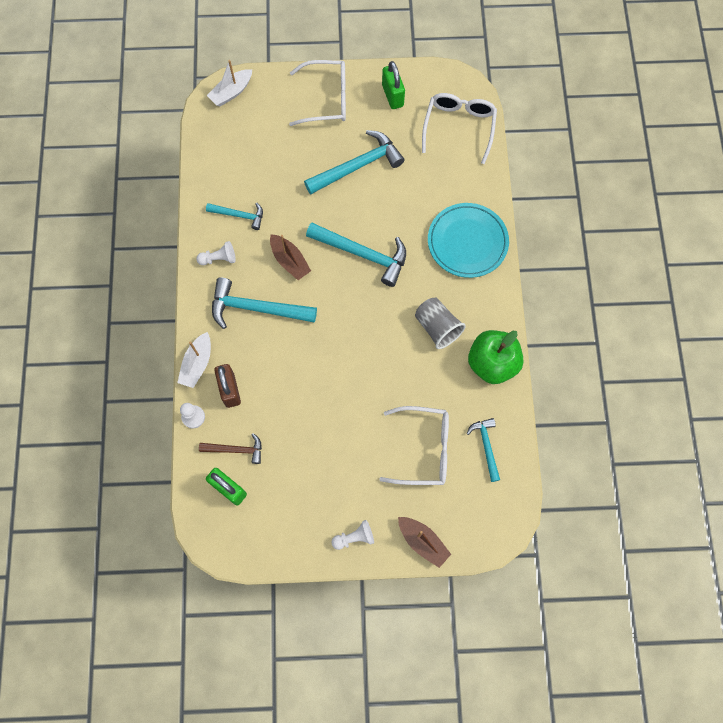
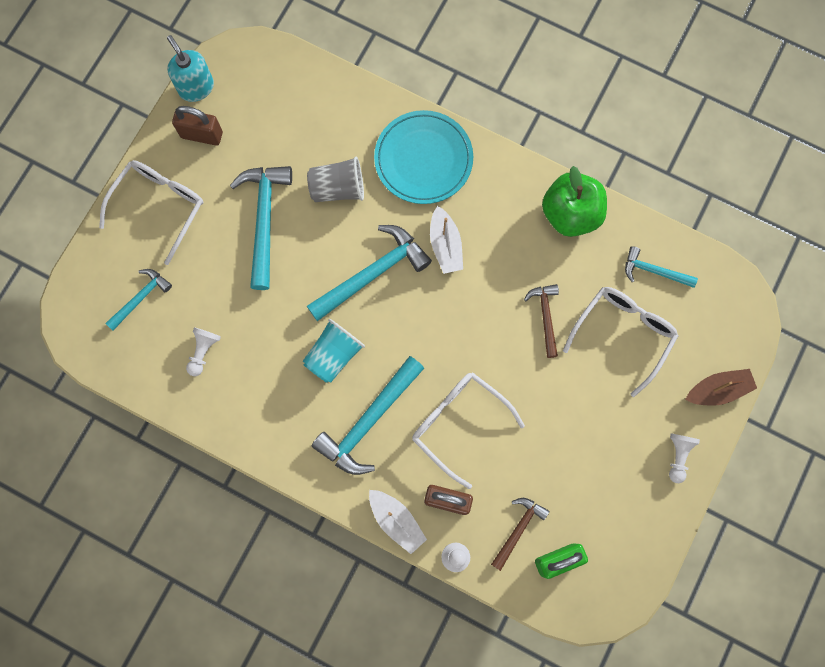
camera: 60 degrees left, 5 degrees up
(219, 259) = (284, 431): white pawn -> white pawn (203, 351)
(231, 92) = (81, 306): white boat -> white boat (445, 245)
(239, 215) = (244, 380): turquoise hammer -> turquoise hammer (141, 298)
(290, 261) = (334, 355): brown boat -> turquoise cup
(392, 96) = (202, 135): green padlock -> brown padlock
(403, 386) = (545, 316): none -> brown hammer
(423, 74) = (196, 87): none -> turquoise soap dispenser
(437, 327) = (500, 245): grey cup -> grey cup (338, 188)
(459, 127) = (285, 89): white glasses -> white glasses (459, 423)

